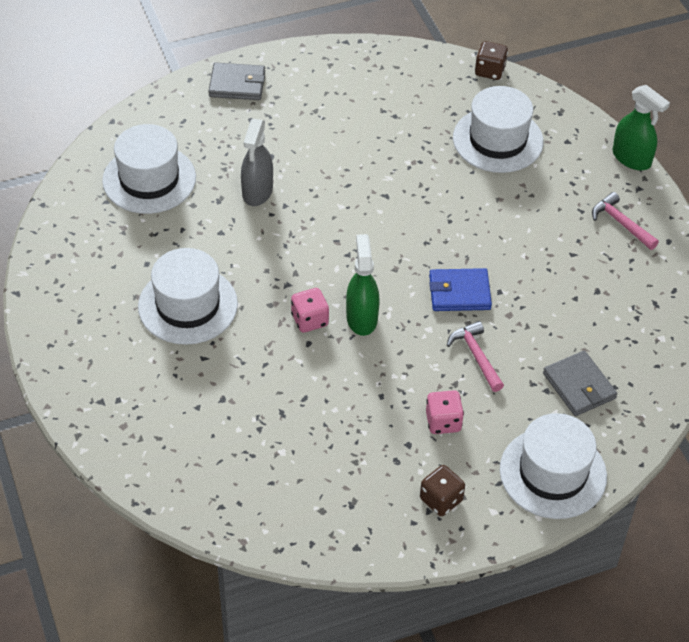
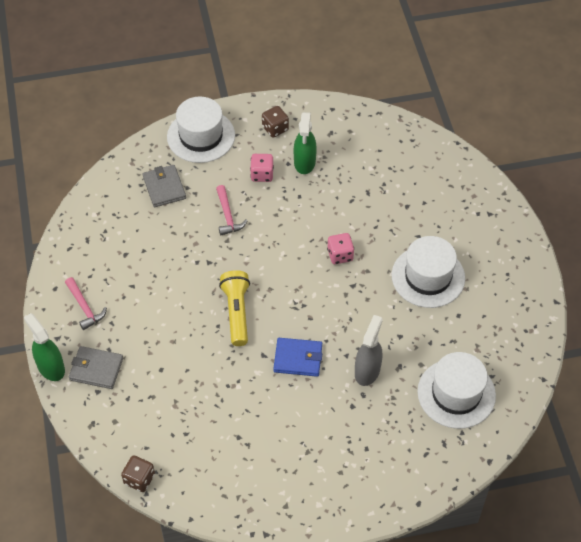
camera: 170 degrees left, 5 degrees up
(237, 84) = (375, 491): grey wallet -> grey wallet (96, 369)
(361, 318) = (302, 252): green spray bottle -> green spray bottle (304, 162)
(430, 237) = (237, 312): none -> yellow flashlight
(459, 292) = (226, 264): blue wallet -> blue wallet (298, 358)
(498, 140) = (156, 399): white hat -> none

